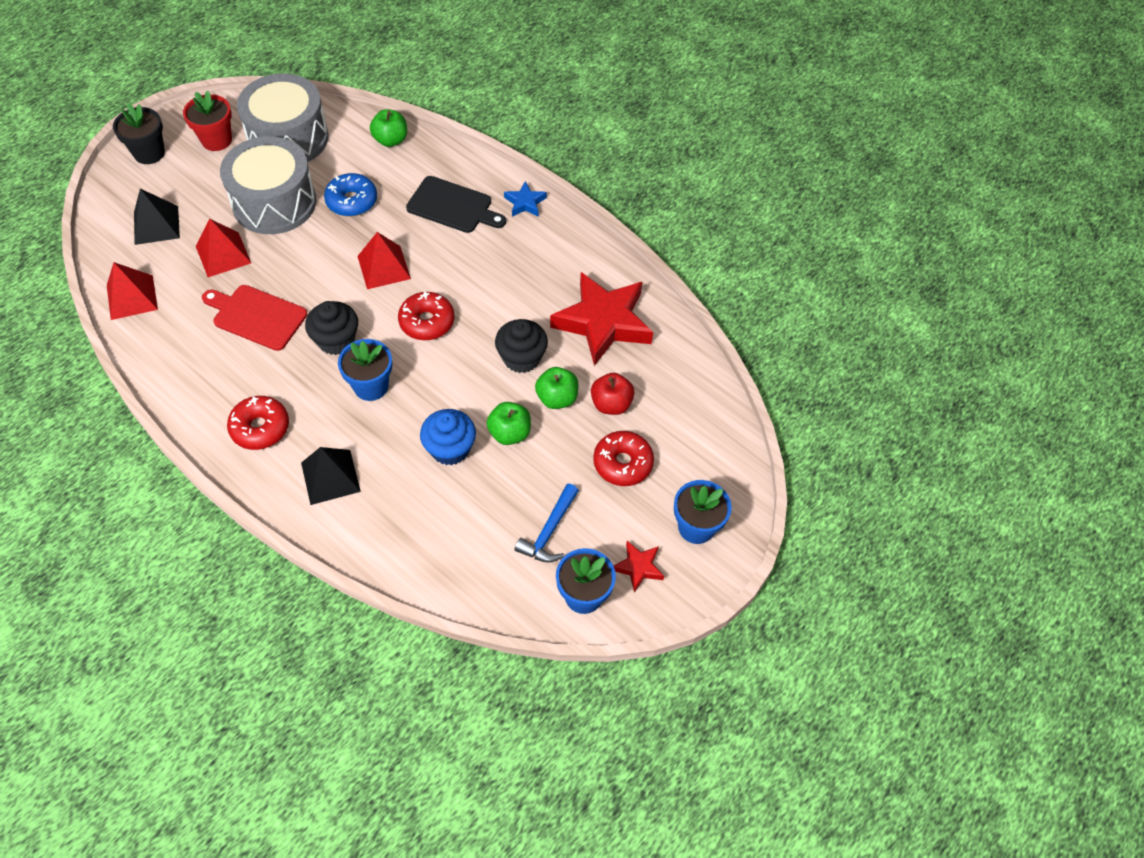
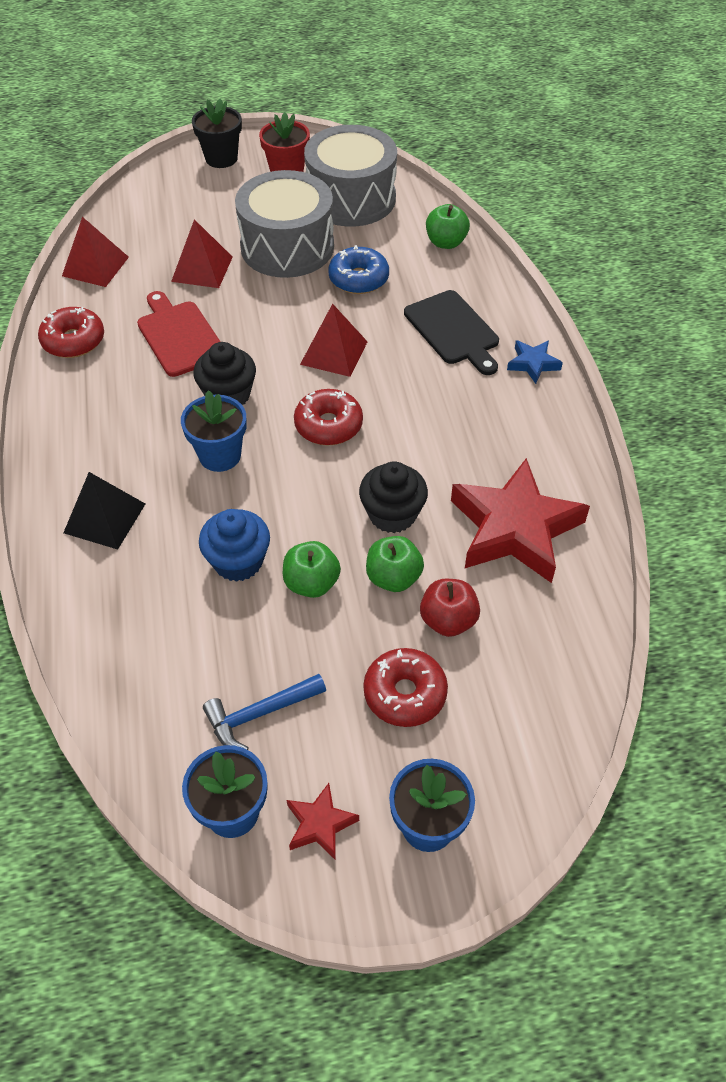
camera: 40 degrees right, 5 degrees down
(156, 225) = (171, 218): black pyramid -> none
(260, 428) = (89, 435): red donut -> red donut (73, 341)

